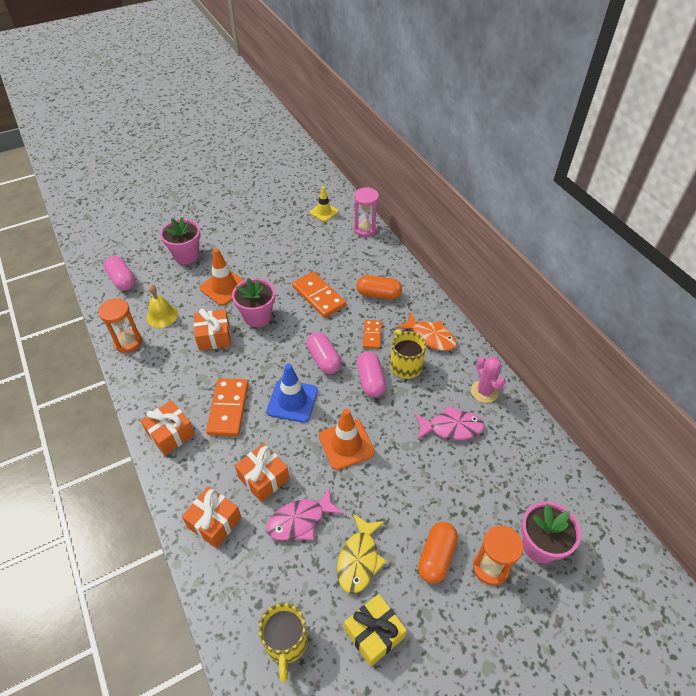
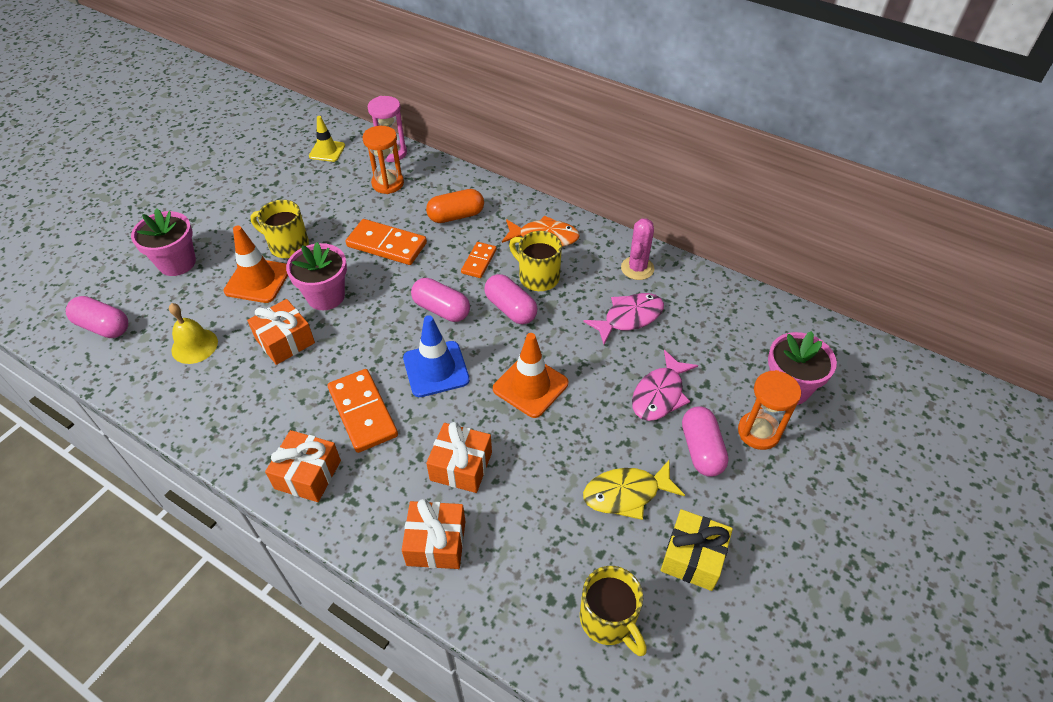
camera: 30 degrees left, 0 degrees up
(128, 342) = (168, 396): orange hourglass -> orange hourglass (388, 183)
(257, 270) = (288, 245): none -> yellow mug
(300, 520) = (535, 488): pink fish -> pink fish (659, 394)
(359, 559) = (626, 494): yellow fish -> yellow fish turned 90 degrees clockwise
(372, 335) = (479, 261): orange domino -> orange domino turned 45 degrees clockwise
(436, 556) = (701, 449): orange capsule -> pink capsule
(484, 391) = (637, 268): pink cactus -> pink cactus turned 75 degrees clockwise

